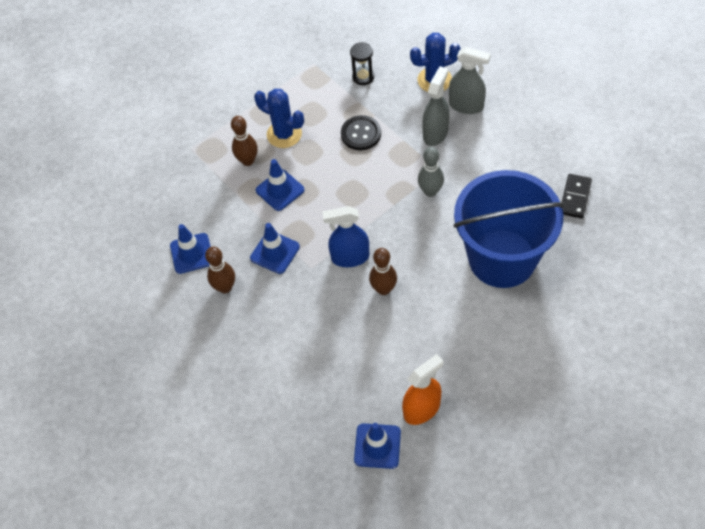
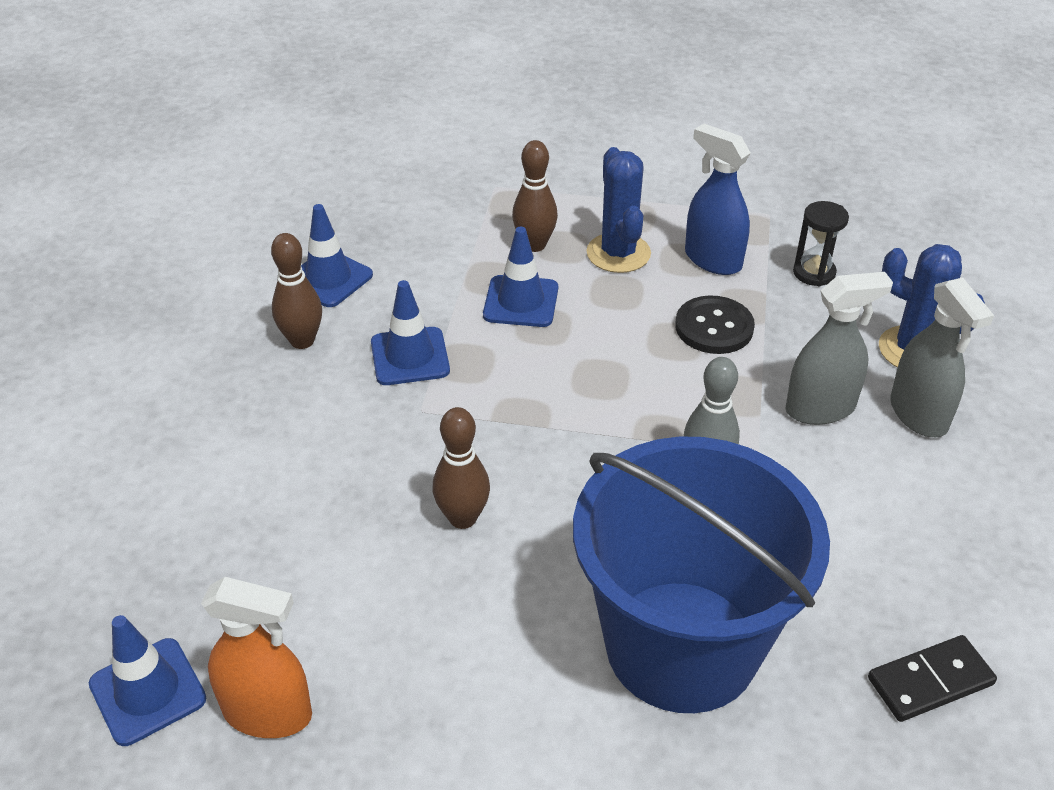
camera: 45 degrees right, 15 degrees down
(350, 257) = (482, 443): blue spray bottle -> blue spray bottle (712, 260)

